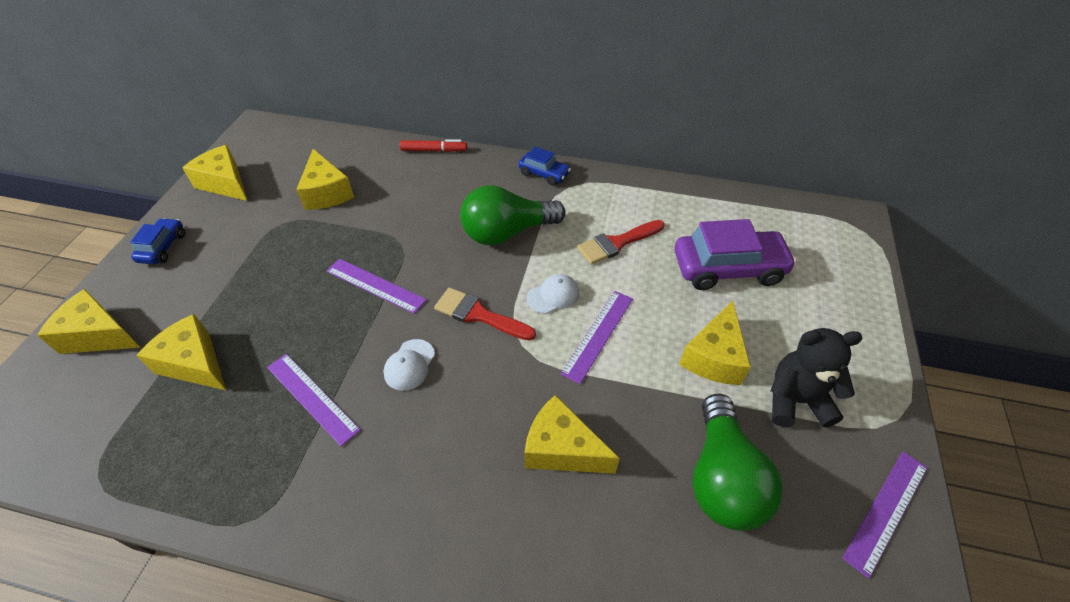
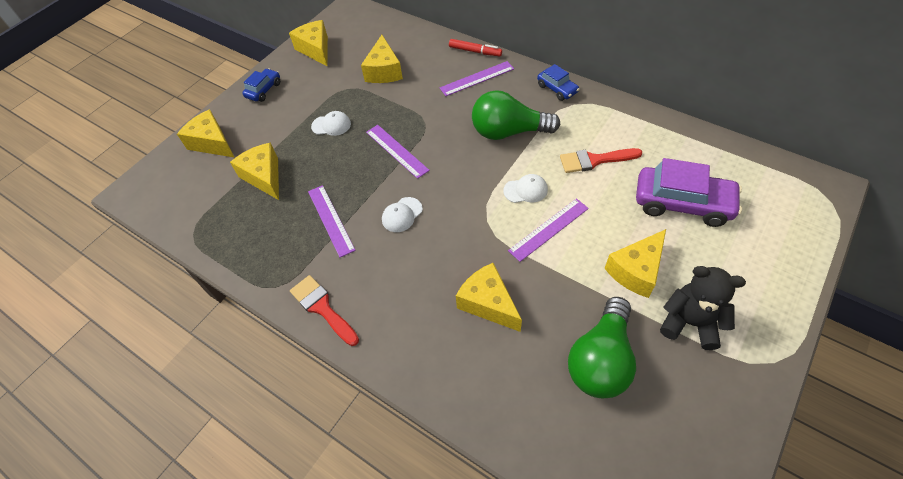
camera: 25 degrees right, 5 degrees up
(275, 272) = (331, 125): none -> white cap
(478, 314) = (463, 191): red brush -> red brush (322, 308)
(886, 511) = (724, 424): purple ruler -> purple ruler (477, 78)

